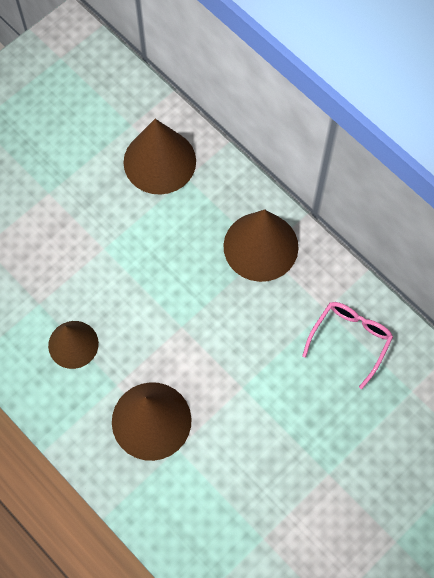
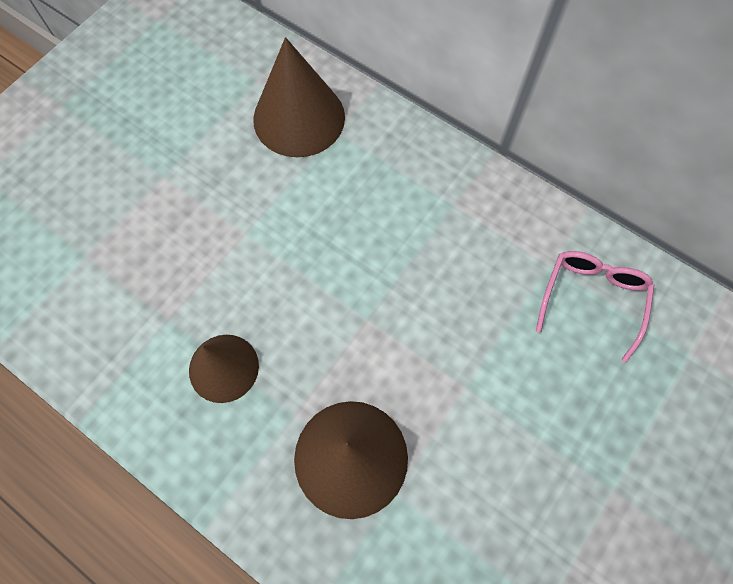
camera: 10 degrees left, 0 degrees up
(260, 246) = (447, 199): brown cone -> none

